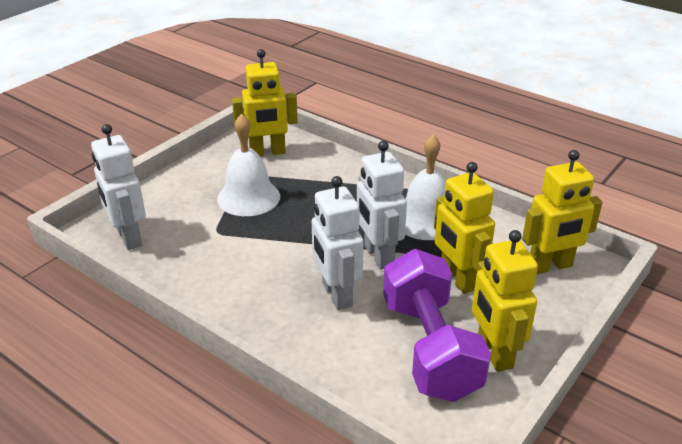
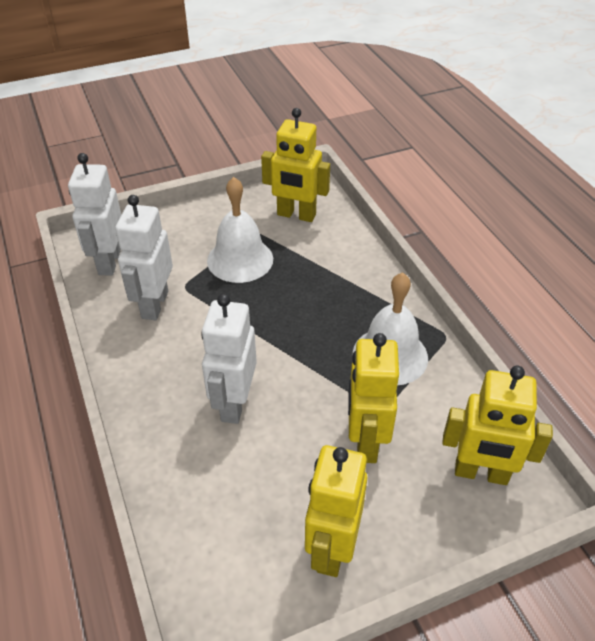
camera: 30 degrees right, 10 degrees up
(378, 256) = (308, 377): white robot -> white robot (154, 305)
(430, 348) = (273, 508): purple dumbbell -> none

